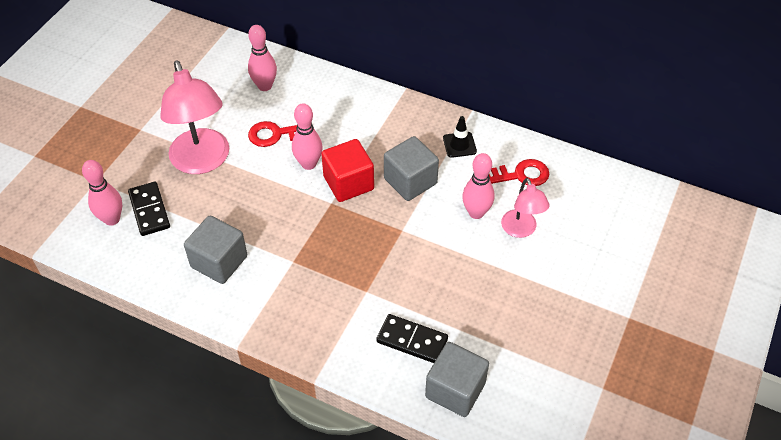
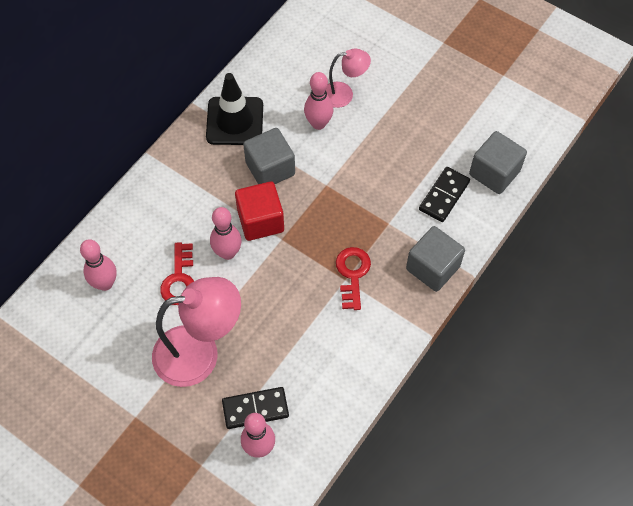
camera: 80 degrees left, 10 degrees up
(219, 262) = (334, 344): grey cube -> grey cube (433, 268)
(459, 145) = (235, 121): black traffic cone -> black traffic cone, size x1.91
(520, 175) = (282, 81): red key -> red key (352, 274)

